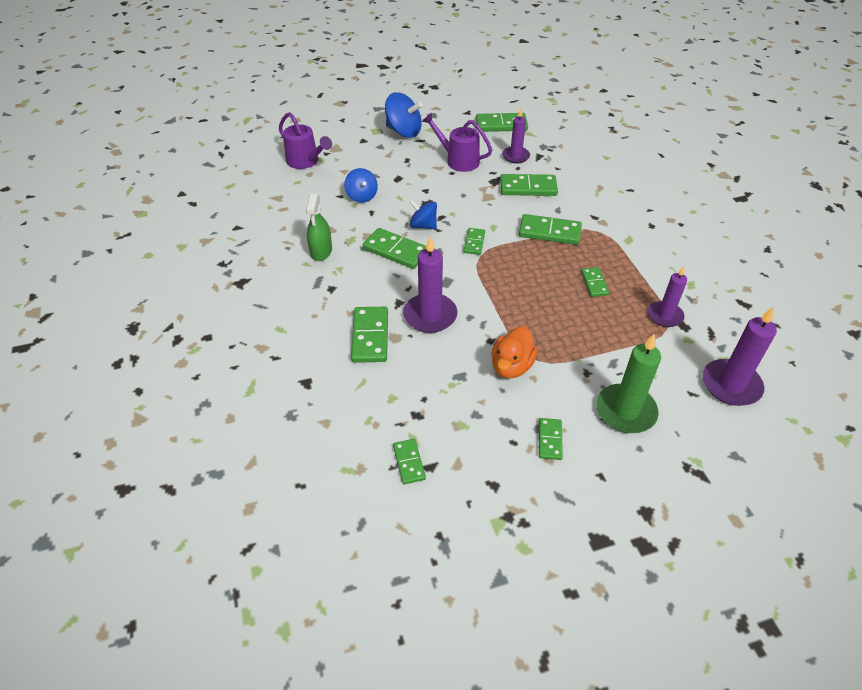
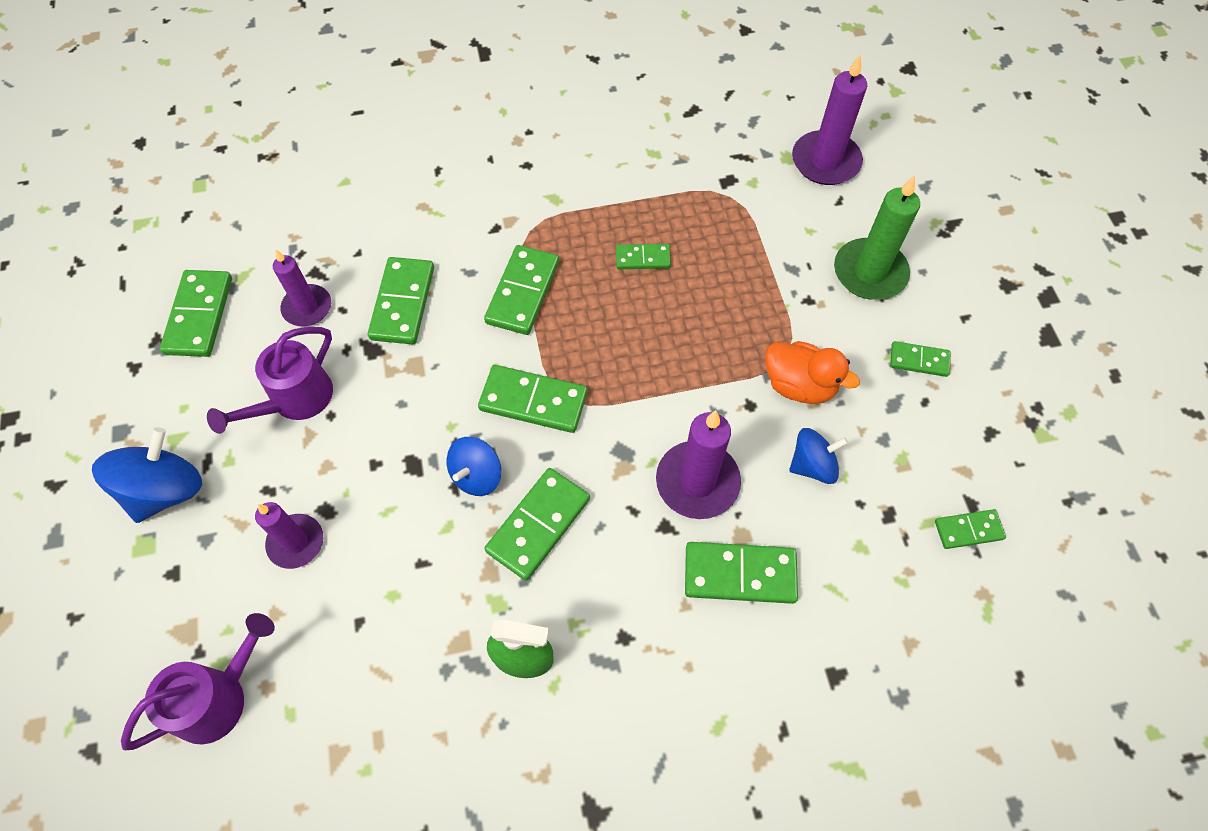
camera: 85 degrees left, 15 degrees up
(362, 196) = (369, 580): blue spinning top -> blue spinning top (812, 465)
(474, 242) = (533, 401): green domino -> green domino, size x1.71
(665, 316) = (710, 194): purple candle -> purple candle (296, 542)

